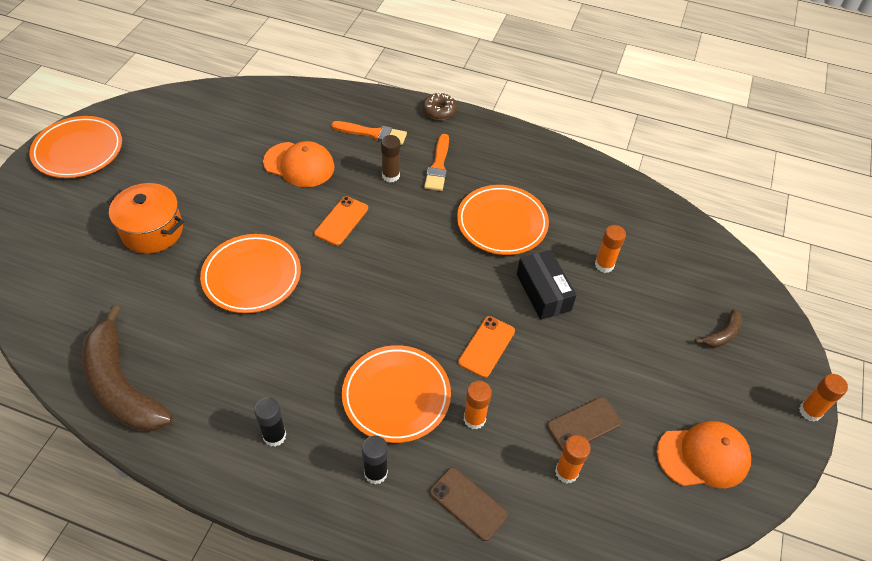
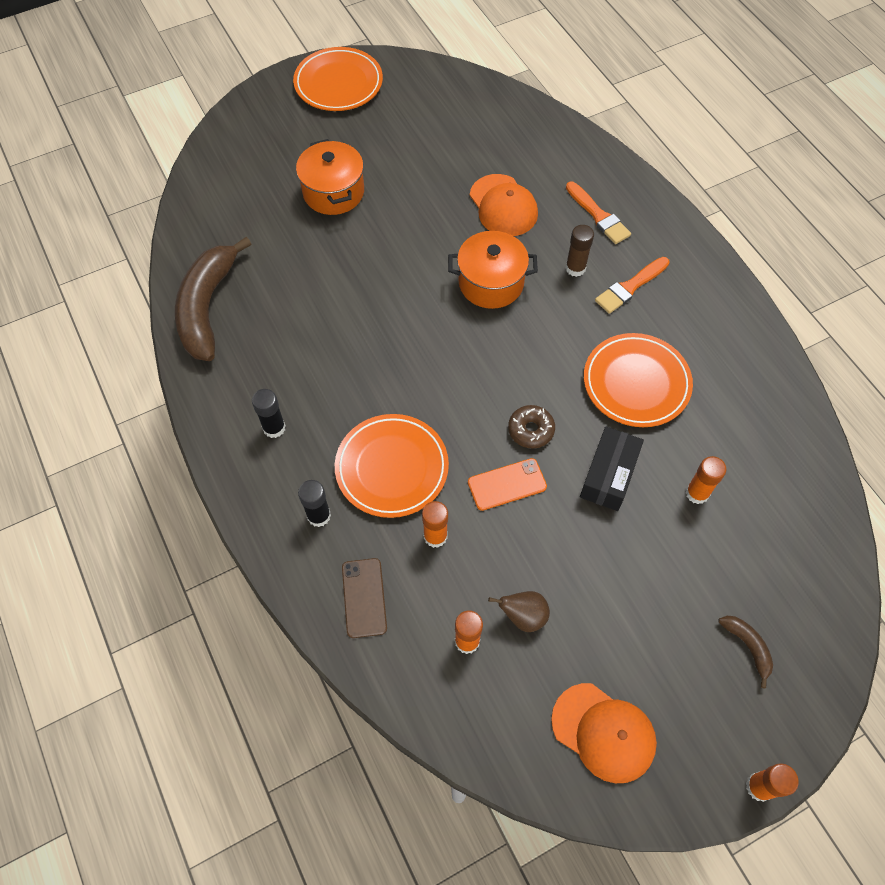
camera: 45 degrees right, 10 degrees up
(252, 276) = (373, 283): orange plate -> none
(341, 221) = (491, 283): orange phone -> orange pot
(439, 111) = (687, 231): brown donut -> brown donut (531, 430)
(584, 424) = (523, 616): brown phone -> brown pear
(722, 334) = (747, 647): brown banana -> brown banana turned 120 degrees counterclockwise

